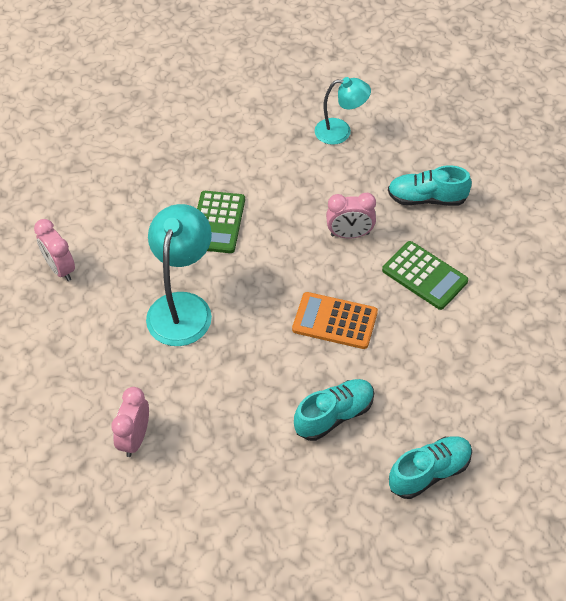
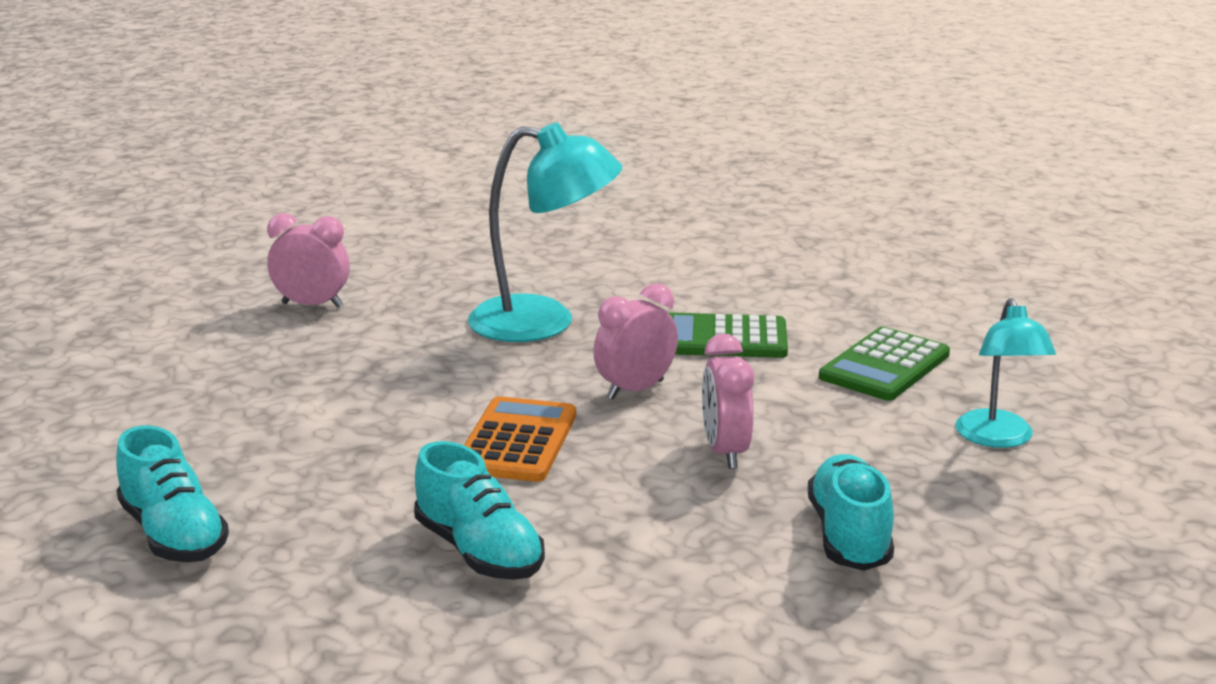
camera: 85 degrees right, 30 degrees down
(60, 268) = (608, 244): pink clock -> pink clock (635, 390)
(334, 415) = (317, 445): turquoise shoe -> turquoise shoe (479, 551)
(424, 276) = (633, 532): green calculator -> green calculator (884, 366)

